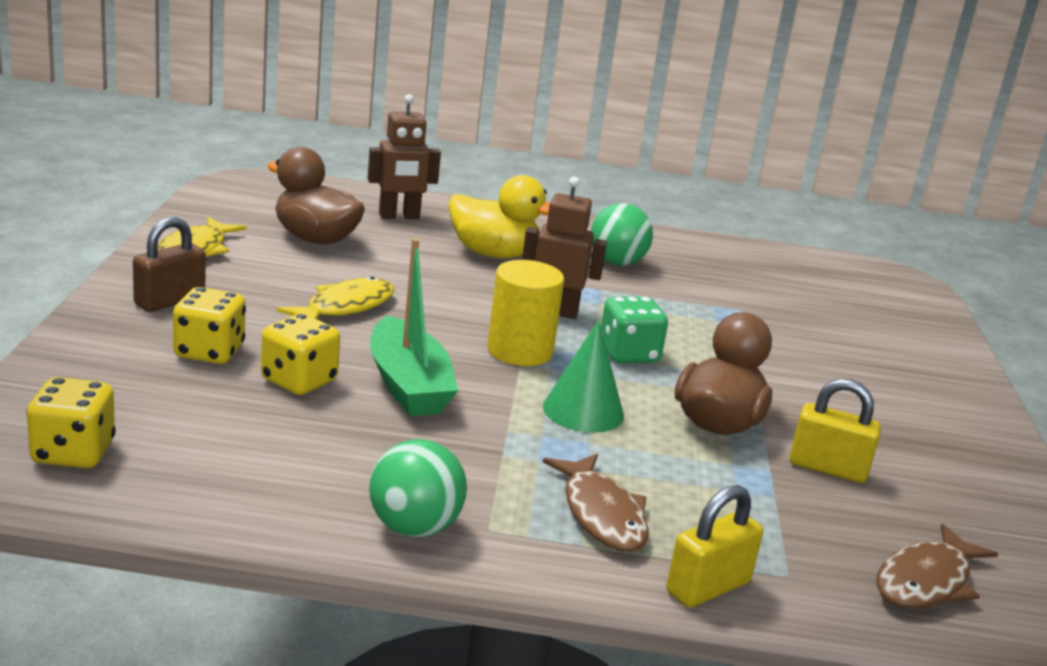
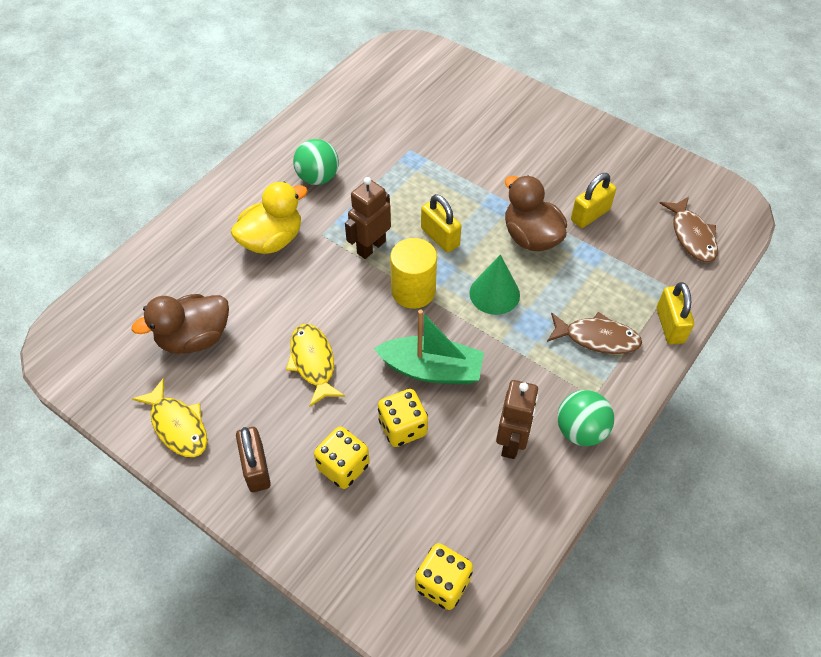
camera: 55 degrees left, 30 degrees up
(399, 216) = (181, 269): brown robot -> brown robot (511, 442)
(628, 354) = (440, 237): green dice -> yellow padlock

